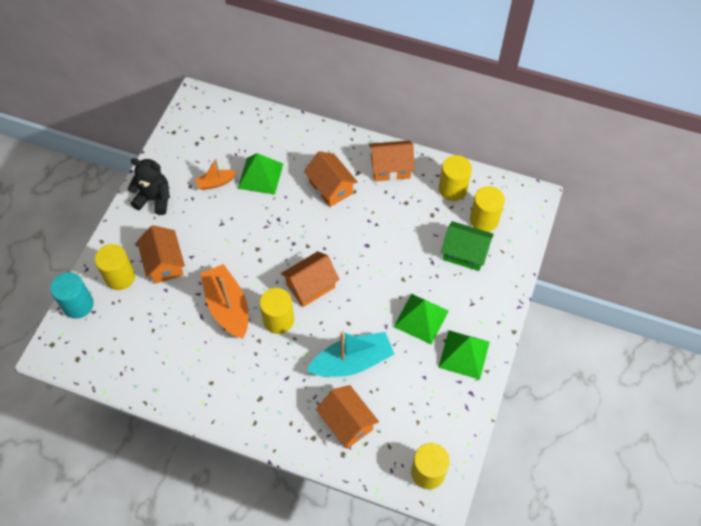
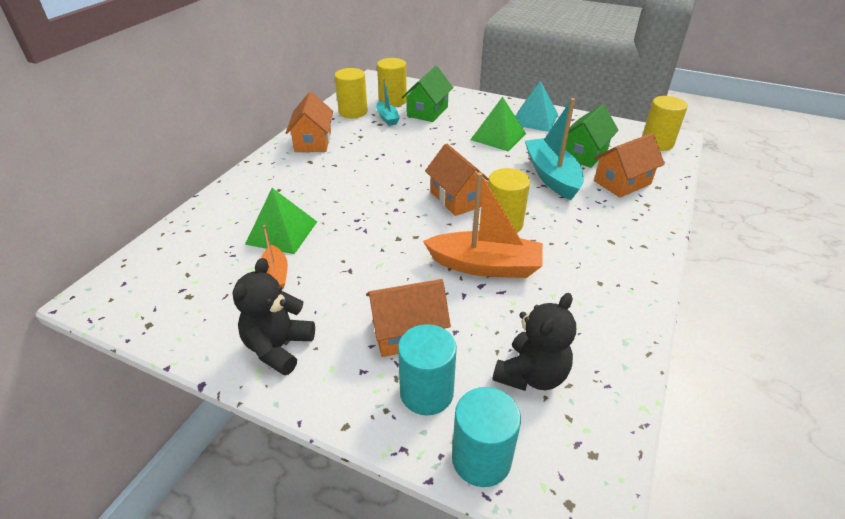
camera: 85 degrees left, 20 degrees down
(120, 277) = (426, 392): yellow cylinder -> turquoise cylinder
(130, 331) = (531, 375): none -> black teddy bear
(227, 307) = (485, 266): orange boat -> orange boat turned 150 degrees counterclockwise
(331, 188) = (323, 179): orange house -> none
(396, 395) = (584, 154): none -> green house
(444, 219) = (387, 118): none -> turquoise boat
(464, 354) = (534, 119): green pyramid -> turquoise pyramid

